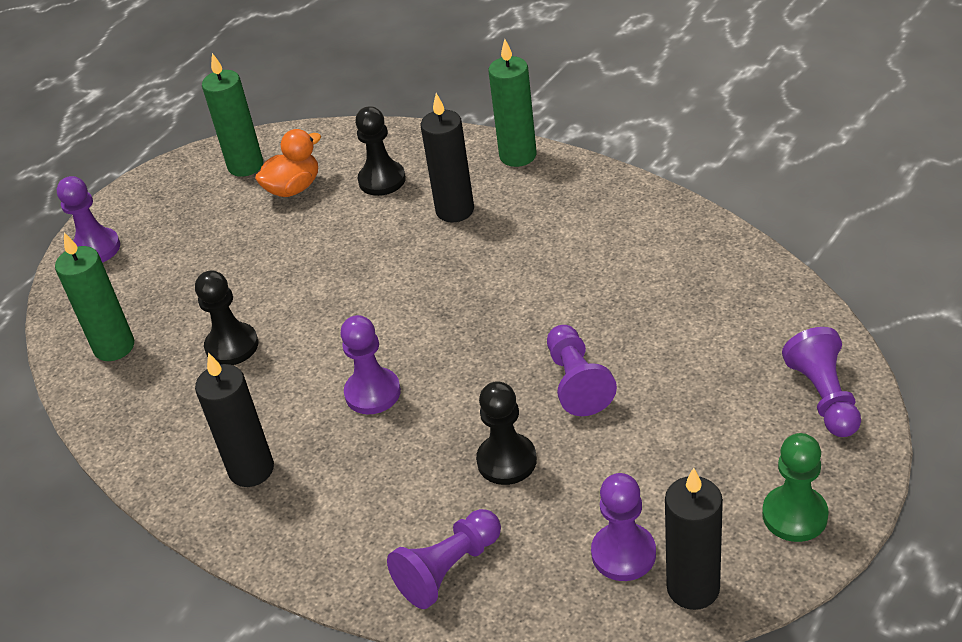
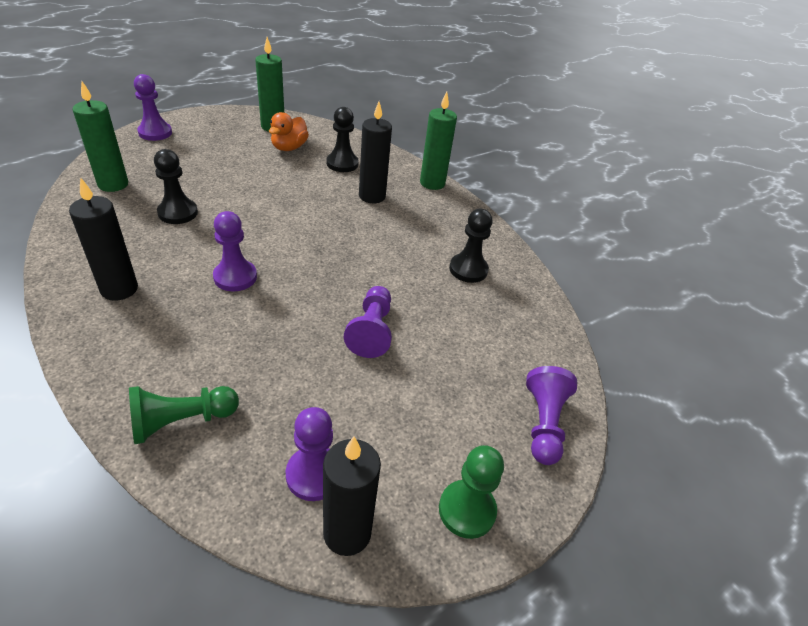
camera: 10 degrees right, 0 degrees up
(293, 188) = (289, 147): orange duck -> orange duck turned 135 degrees clockwise
(448, 569) = (181, 421): purple pawn -> green pawn
(506, 461) = (284, 362): black pawn -> black pawn (468, 269)

